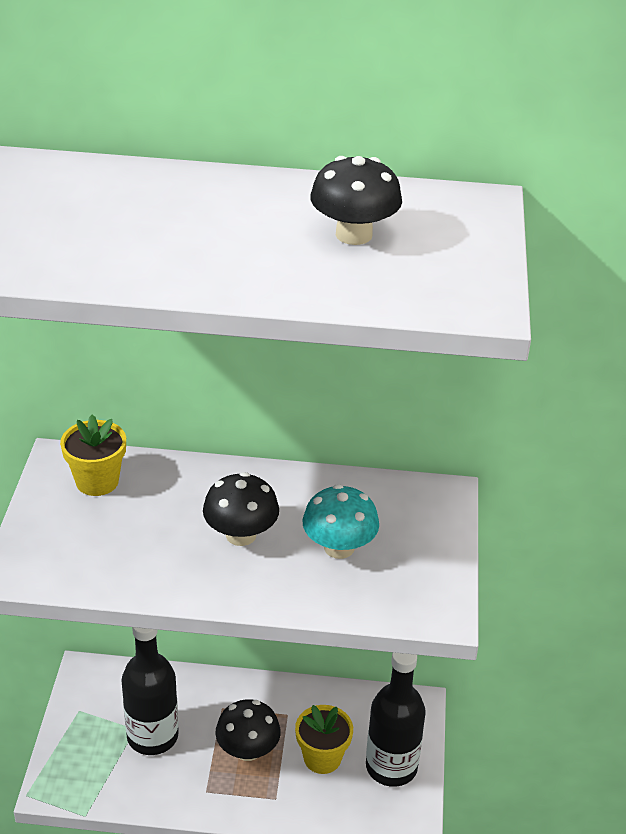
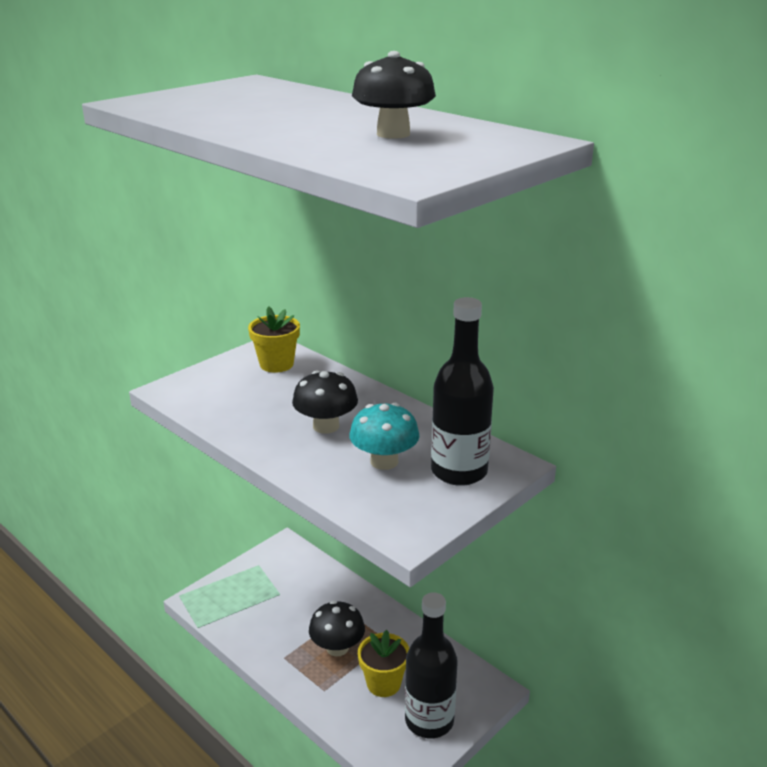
camera: 40 degrees right, 10 degrees down
(152, 736) = (285, 604): black bottle -> black bottle (459, 471)

